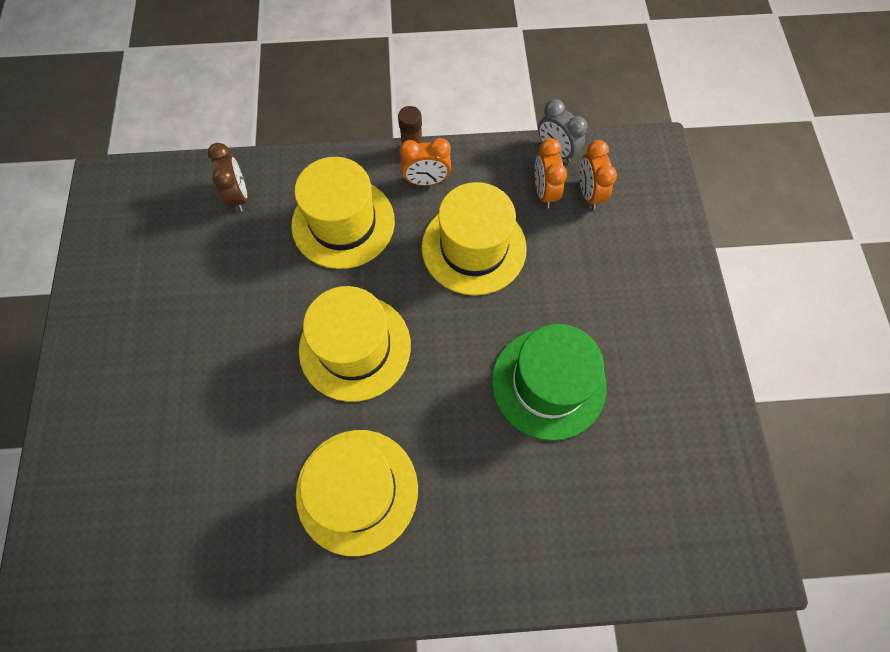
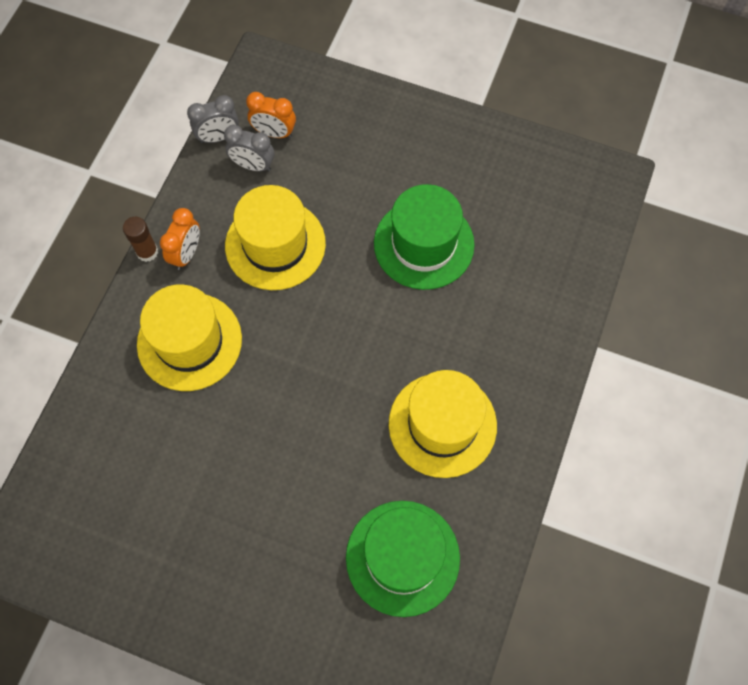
camera: 65 degrees left, 0 degrees up
(201, 512) = (402, 557): none -> green hat
(239, 196) = (105, 425): brown clock -> none
(355, 347) = (317, 378): yellow hat -> none
(544, 192) = (253, 165): orange clock -> grey clock

